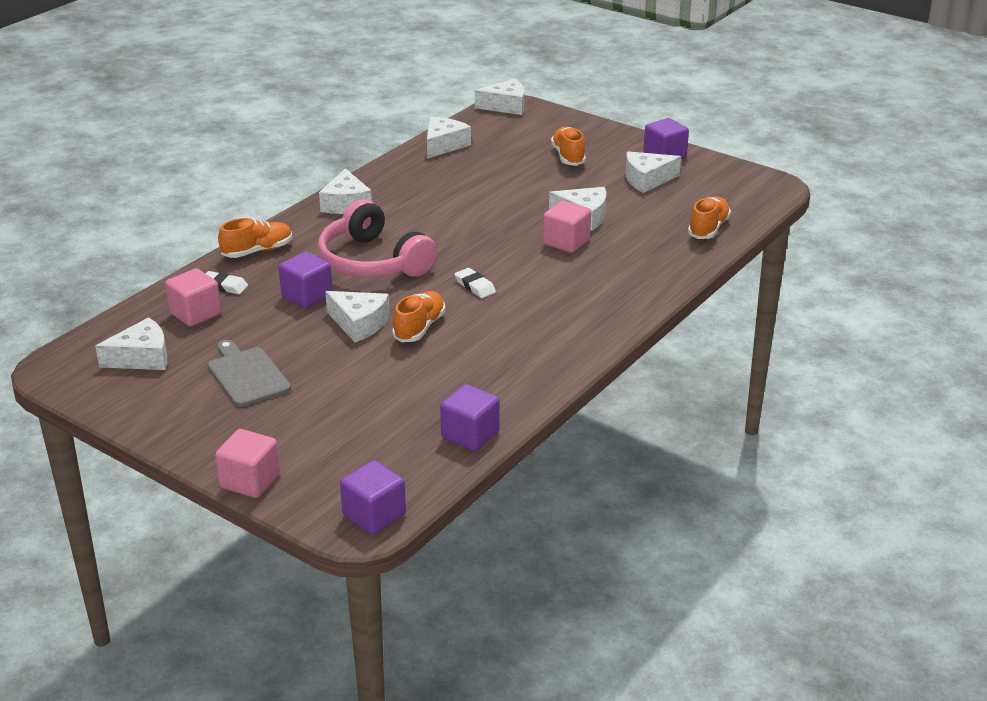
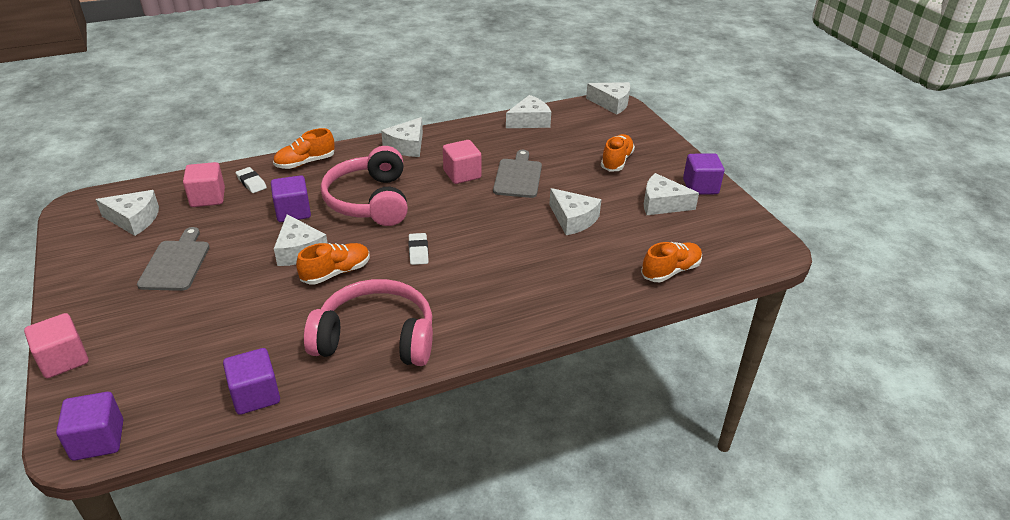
camera: 30 degrees right, 5 degrees up
(257, 251) = (305, 163): orange shoe -> orange shoe turned 150 degrees clockwise
(492, 197) = (518, 177): none -> grey cutting board
(521, 360) = (376, 338): none -> pink headphones
(566, 242) = (533, 238): pink cube -> pink cube (462, 174)

